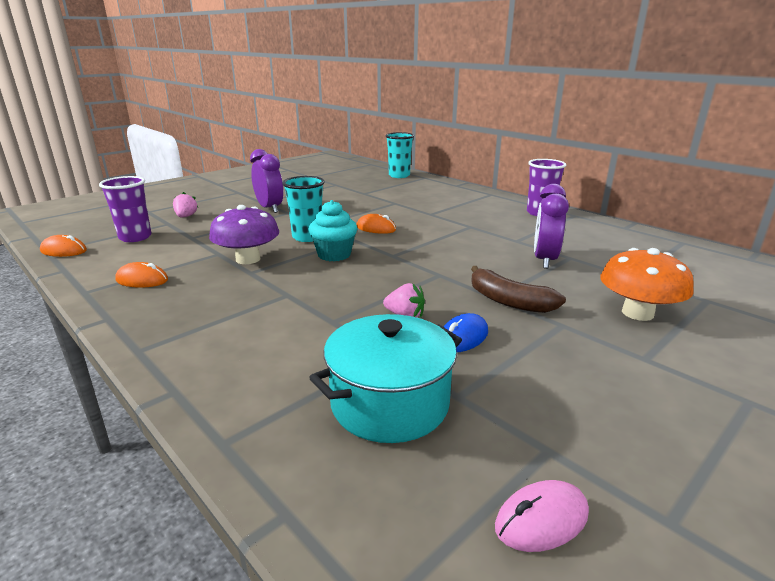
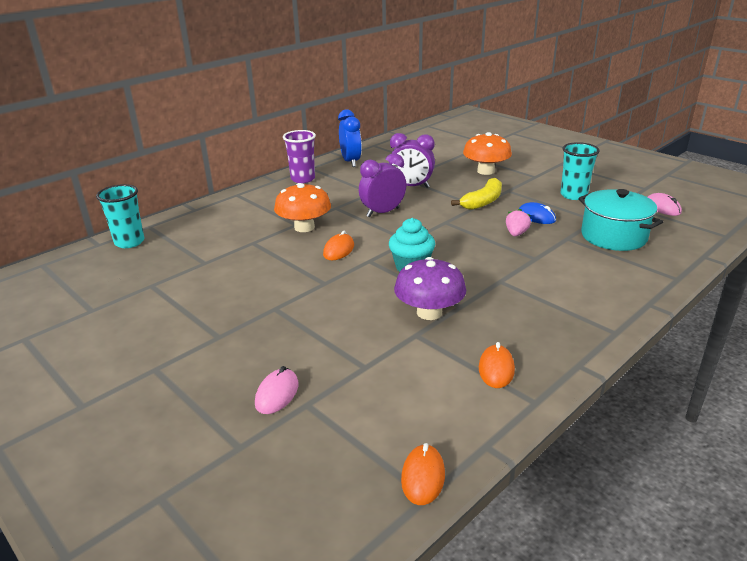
camera: 90 degrees left, 5 degrees up
(135, 237) = (366, 419): purple cup -> none
(186, 216) = (277, 394): pink strawberry -> pink mouse
(269, 208) = (254, 324): purple clock -> purple clock (383, 212)
(307, 237) = (364, 285): turquoise cup -> turquoise cup (573, 195)
(423, 216) = (304, 227): none -> orange mushroom
(509, 301) = (482, 202): brown banana -> yellow banana
(607, 231) = (350, 162): none -> blue clock

